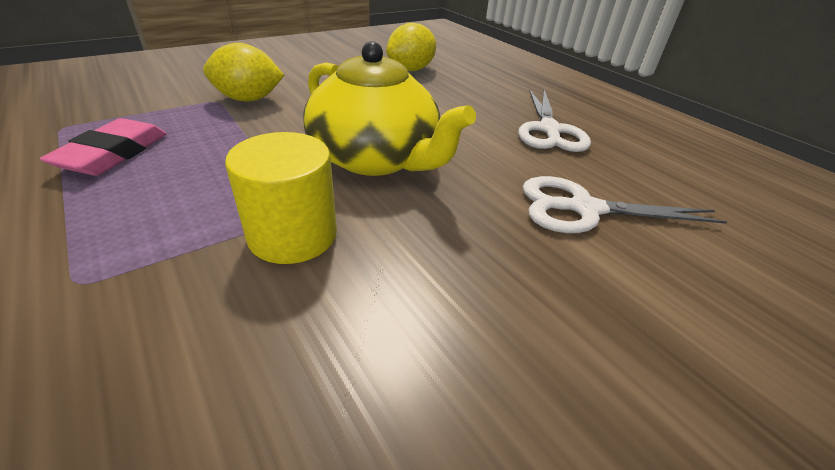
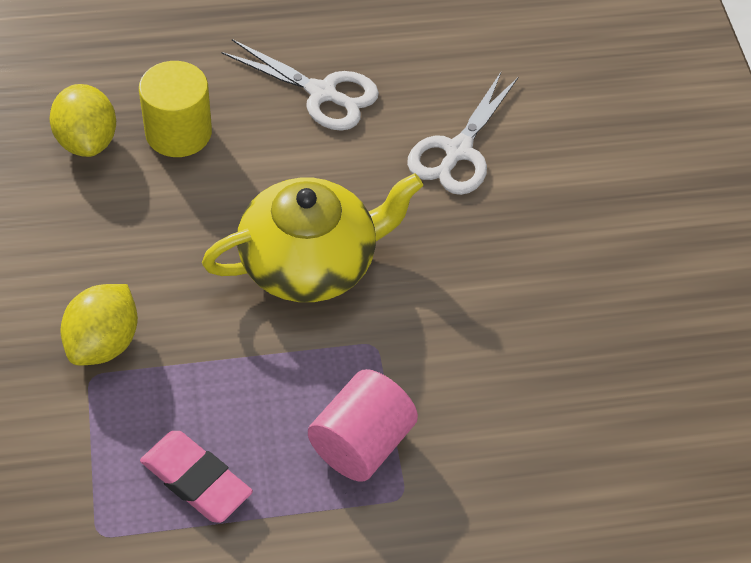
camera: 65 degrees left, 15 degrees up
(160, 233) = (361, 443): none -> pink cylinder
(292, 235) = (404, 356): yellow cylinder -> yellow cylinder (178, 132)

